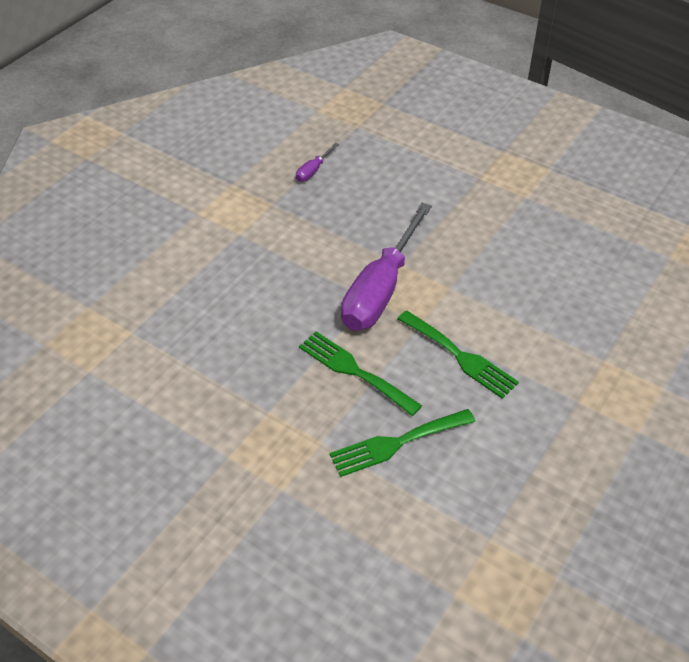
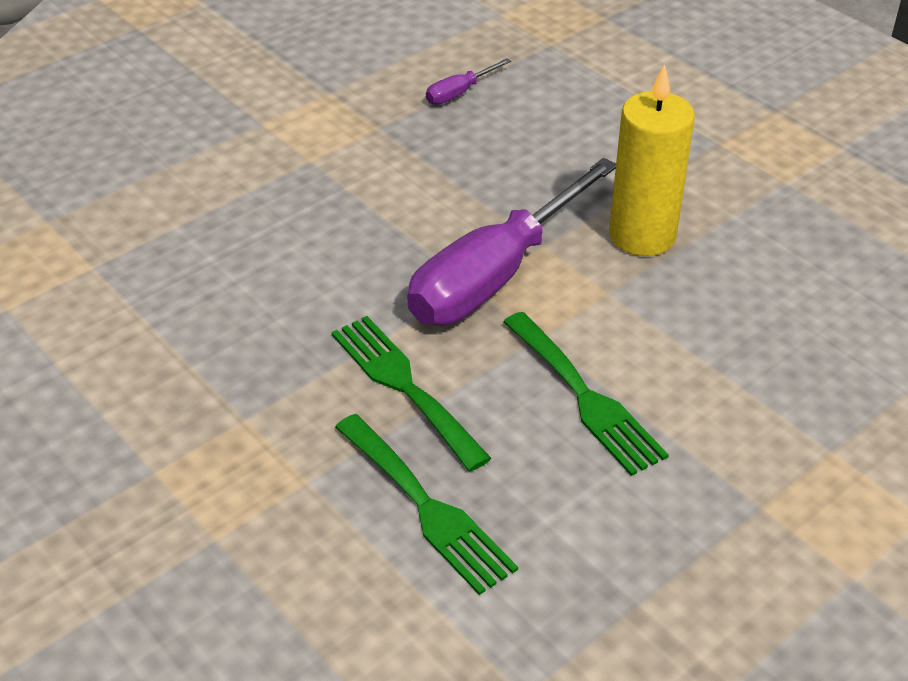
camera: 15 degrees right, 5 degrees down
(396, 443) = (427, 508): green fork -> green fork turned 120 degrees counterclockwise
(456, 247) = (642, 235): none -> yellow candle

